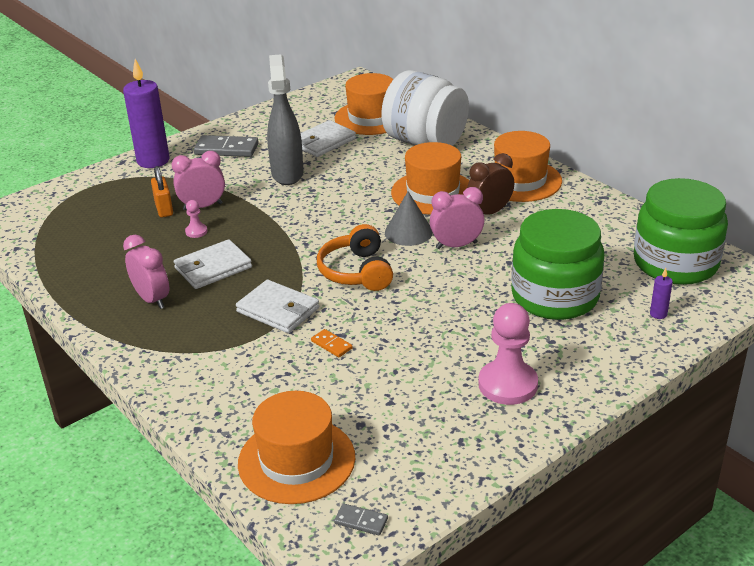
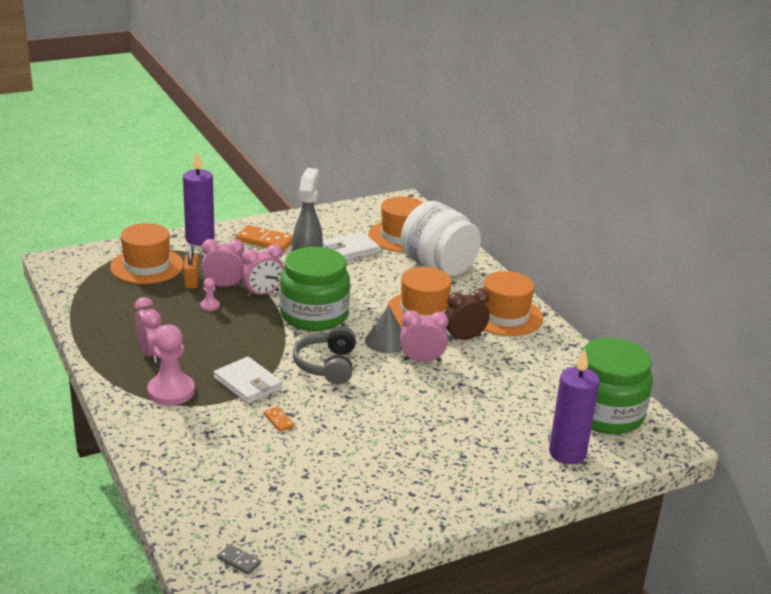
camera: 10 degrees right, 5 degrees down
(213, 268) = (210, 338): white wallet -> none
(226, 149) = (265, 241): grey domino -> orange domino
(249, 207) = (262, 294): none -> pink clock
(296, 460) = (209, 504): orange hat -> orange hat (147, 266)
(357, 272) = (327, 365): orange headphones -> grey headphones
(507, 384) = (408, 483): pink pawn -> pink pawn (171, 391)
(555, 296) = (485, 420): green jar -> green jar (314, 315)
(658, 314) = (567, 453): purple candle -> purple candle, size x2.46

